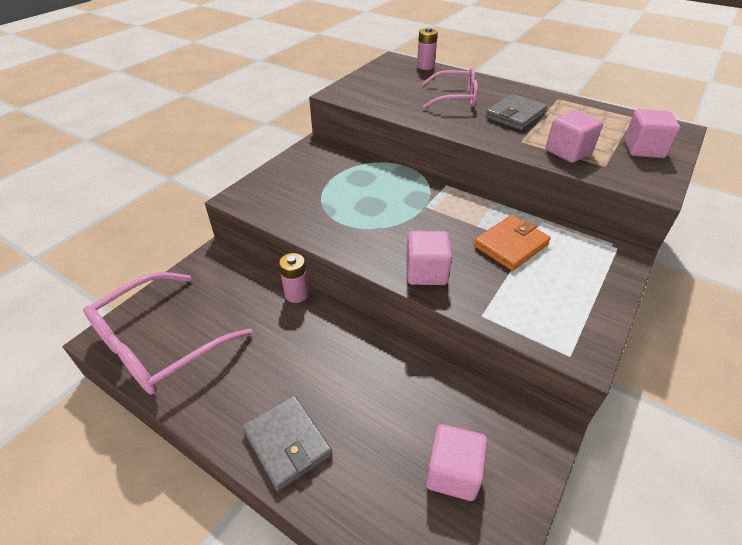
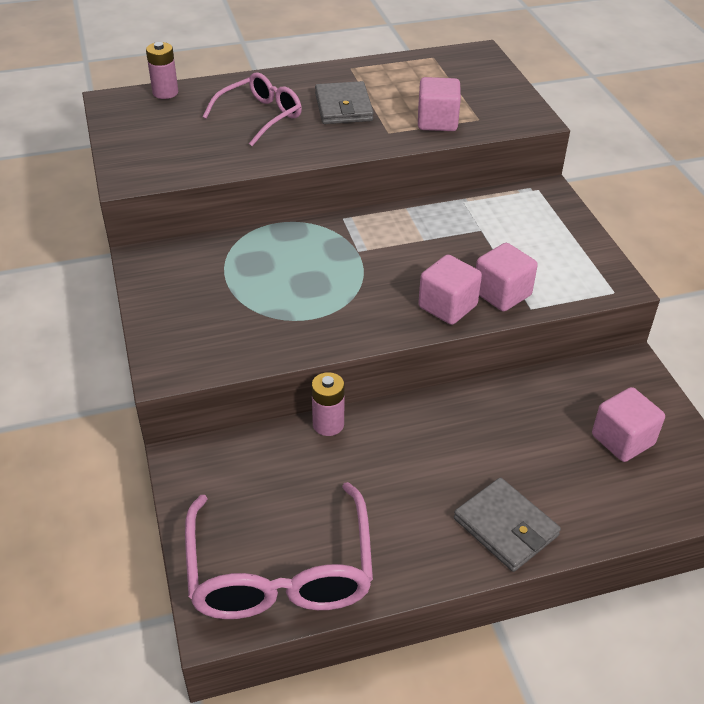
camera: 50 degrees left, 0 degrees up
(287, 443) = (505, 527): grey wallet -> grey wallet turned 45 degrees clockwise
(511, 245) = (471, 238): orange wallet -> none
(643, 149) = (482, 87): pink cube -> pink cube (502, 294)

